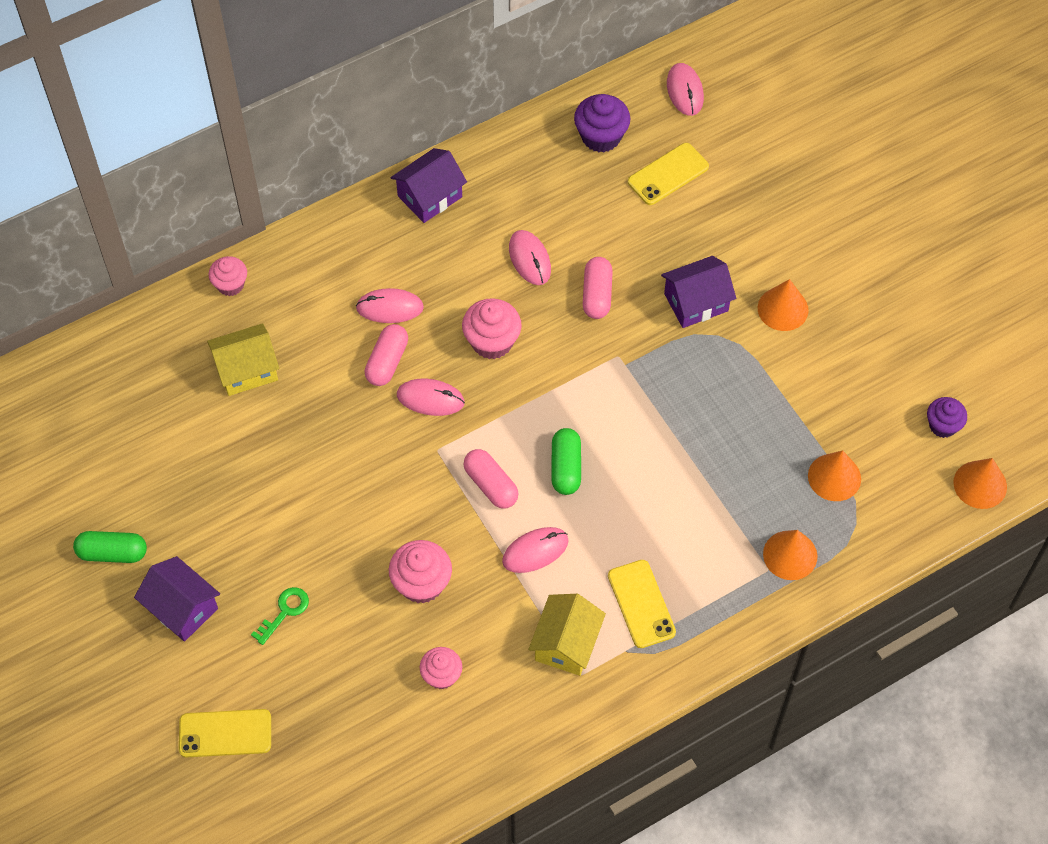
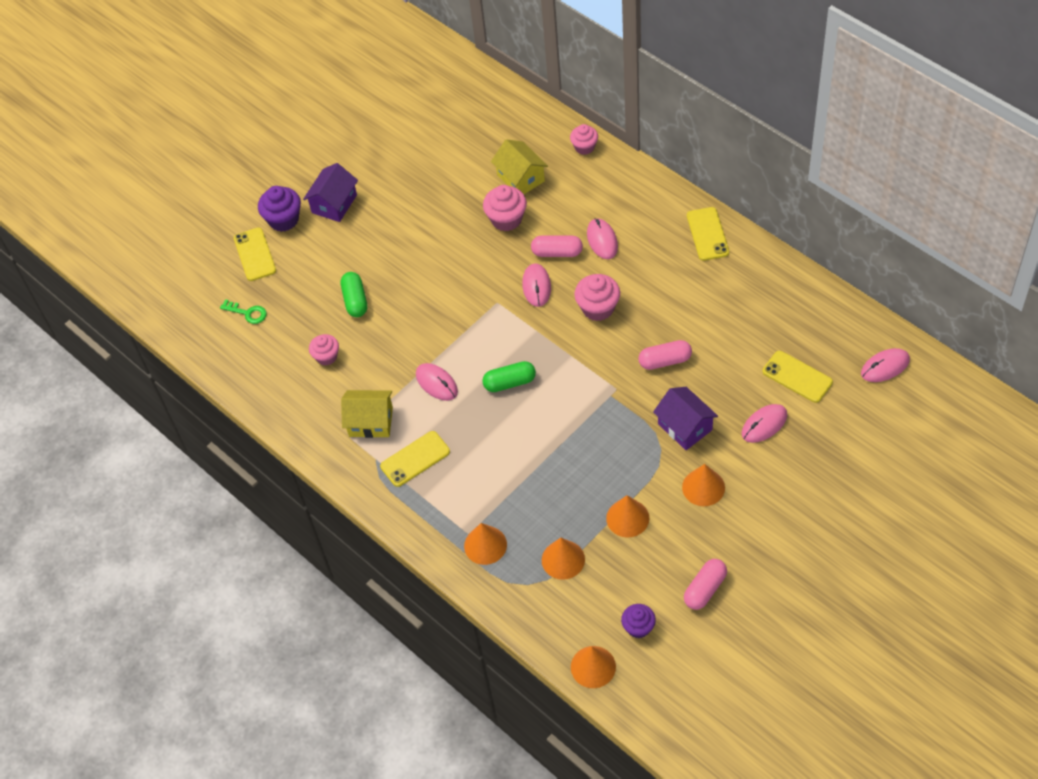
camera: 80 degrees right, 5 degrees down
(112, 553) = (362, 156): green capsule -> green capsule (355, 300)
(285, 612) = (347, 257): green key -> green key (247, 313)
(421, 583) = (391, 325): pink cupcake -> pink cupcake (506, 219)
(430, 196) = (707, 234): purple house -> yellow phone
(491, 485) = (480, 342): pink capsule -> pink capsule (705, 589)
(529, 259) = (679, 310): pink mouse -> pink mouse (764, 424)
(601, 137) = (812, 323): purple cupcake -> purple cupcake (283, 220)
(799, 395) = (627, 518): none -> orange cone

